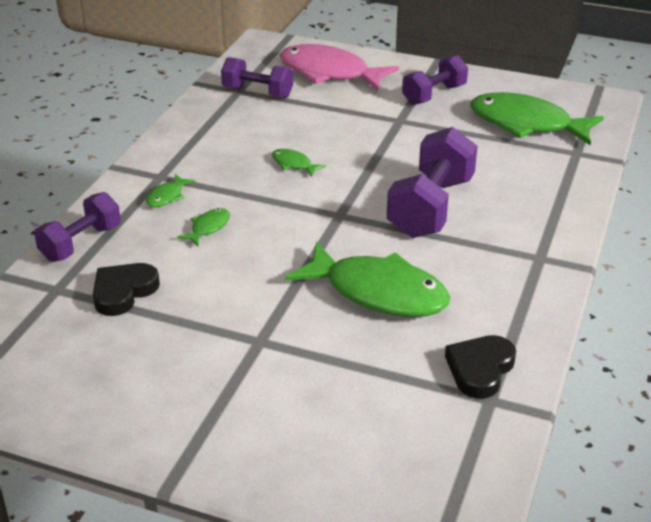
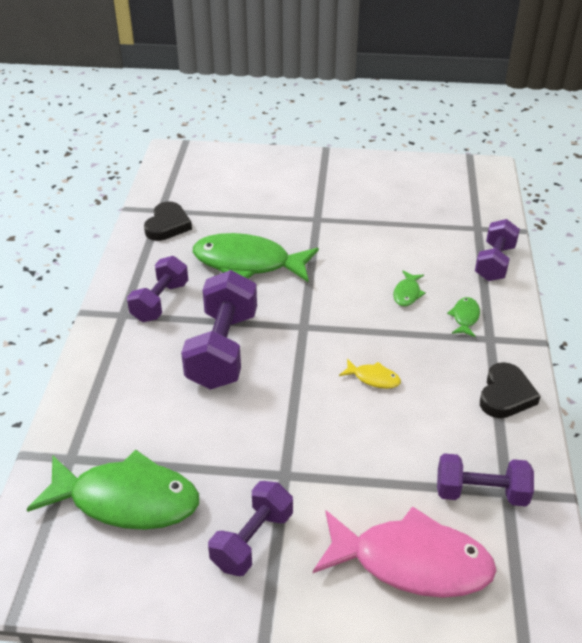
camera: 165 degrees right, 5 degrees up
(123, 292) = (430, 233): black heart -> black heart (505, 395)
(293, 164) = (373, 378): green fish -> yellow fish
(495, 264) = (160, 302): none -> purple dumbbell

